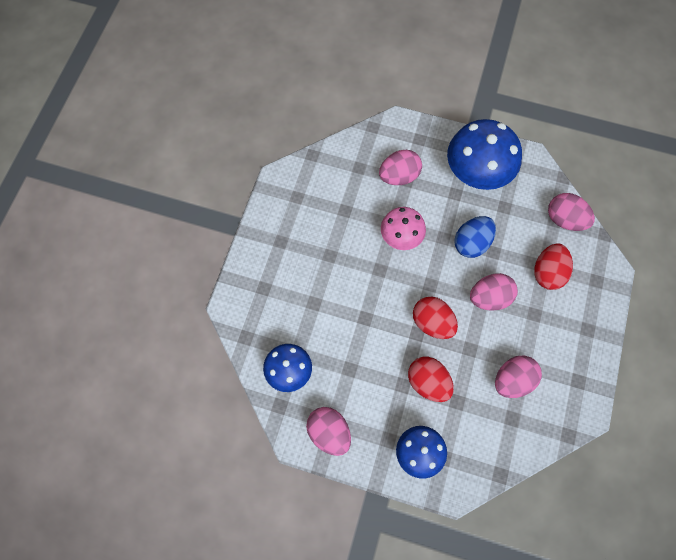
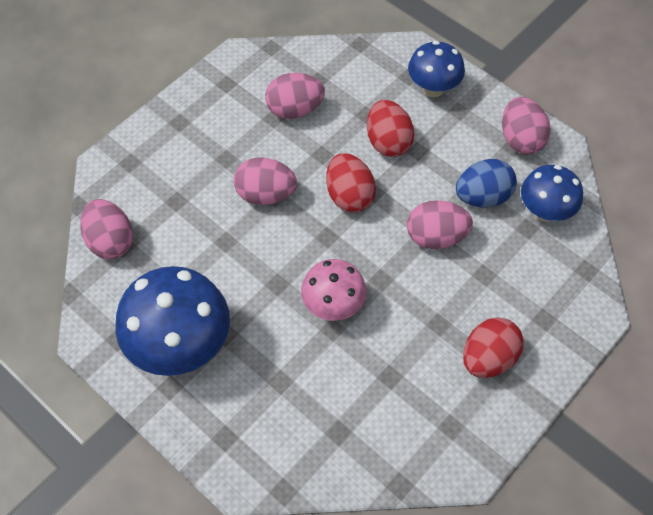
camera: 155 degrees left, 10 degrees down
(399, 176) = (288, 392): pink egg -> pink egg (436, 237)
(471, 243) = (246, 262): blue egg -> blue egg (482, 197)
(548, 273) = (178, 192): red egg -> red egg (488, 358)

